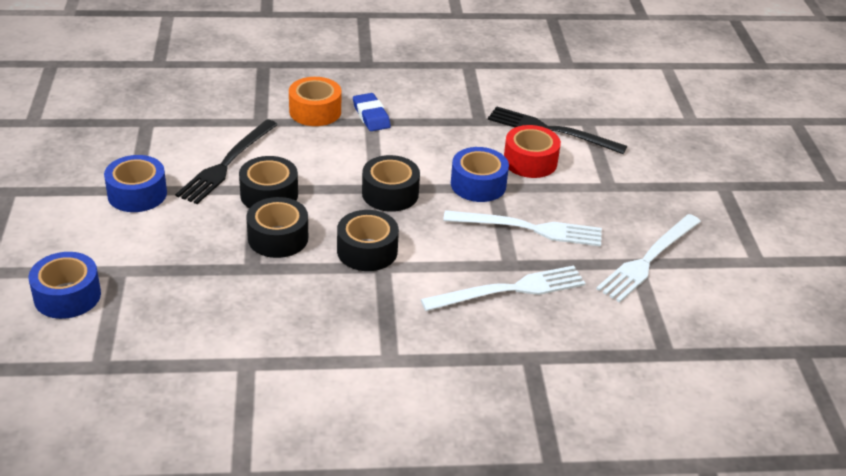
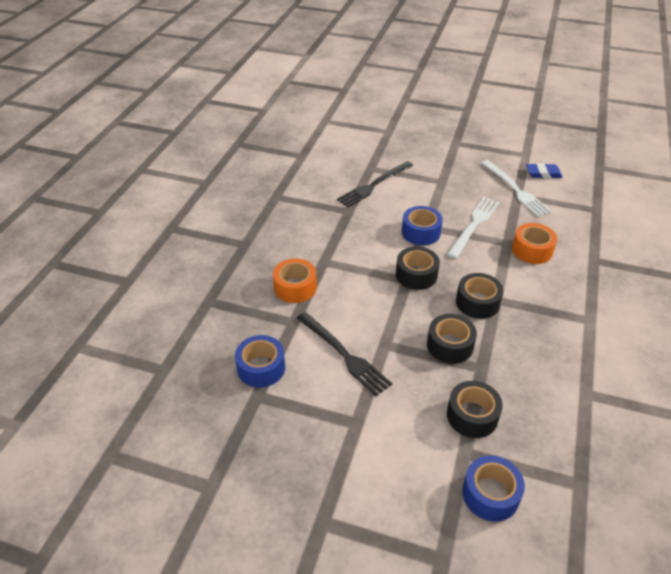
camera: 65 degrees left, 5 degrees up
(137, 194) = (364, 421): blue tape -> blue tape (261, 368)
(269, 195) = (395, 338): black tape -> black tape (472, 416)
(371, 116) = (316, 259): blue eraser -> blue eraser (543, 173)
(509, 290) = (532, 250): white fork -> orange tape
(530, 161) = (404, 203): red tape -> none

